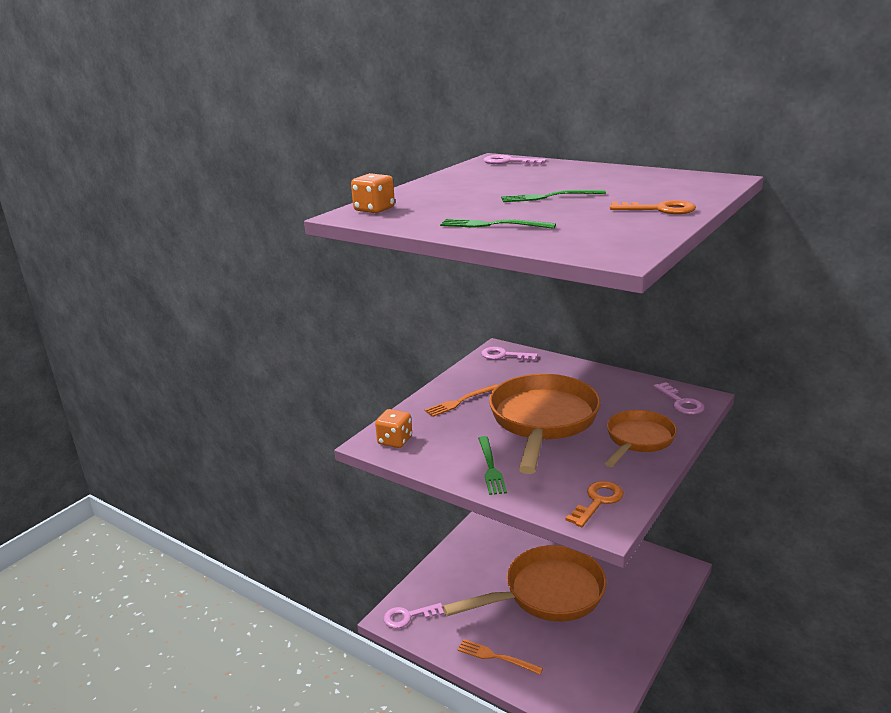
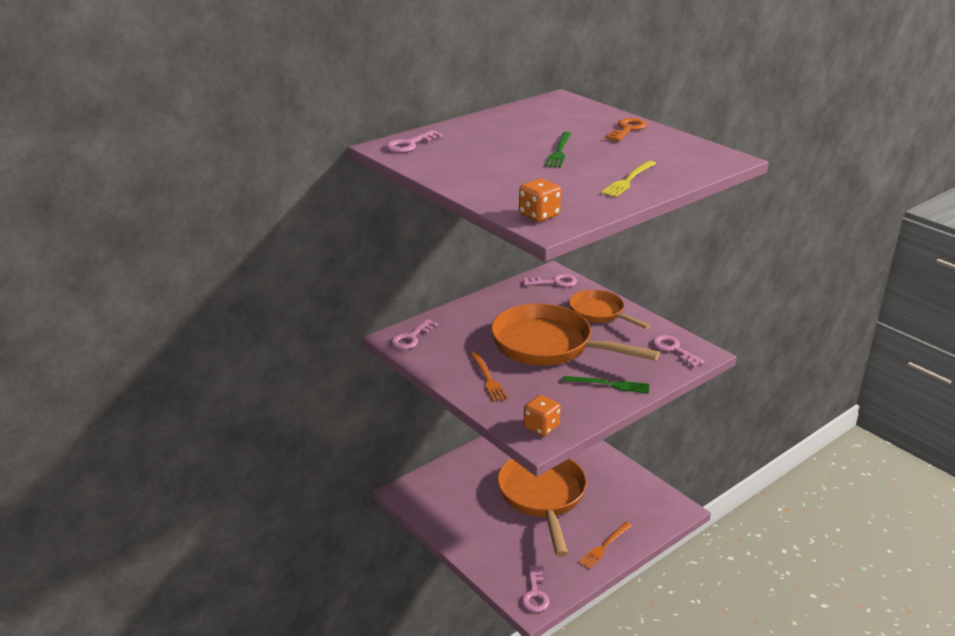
camera: 75 degrees left, 5 degrees up
(492, 225) = (628, 180): green fork -> yellow fork
(597, 501) = (674, 349): orange key -> pink key

